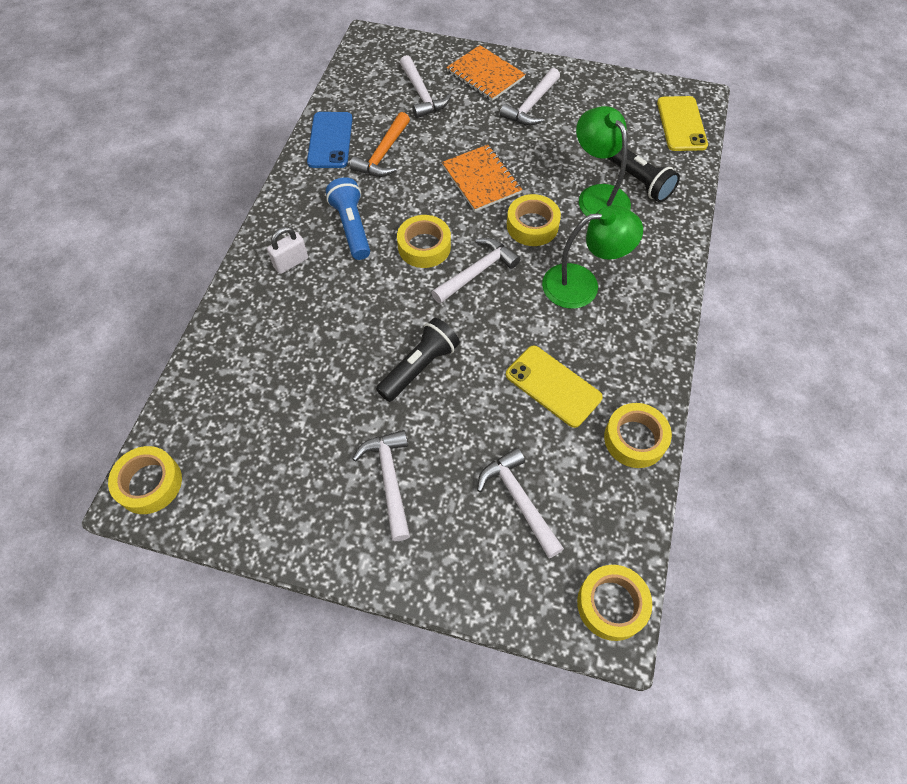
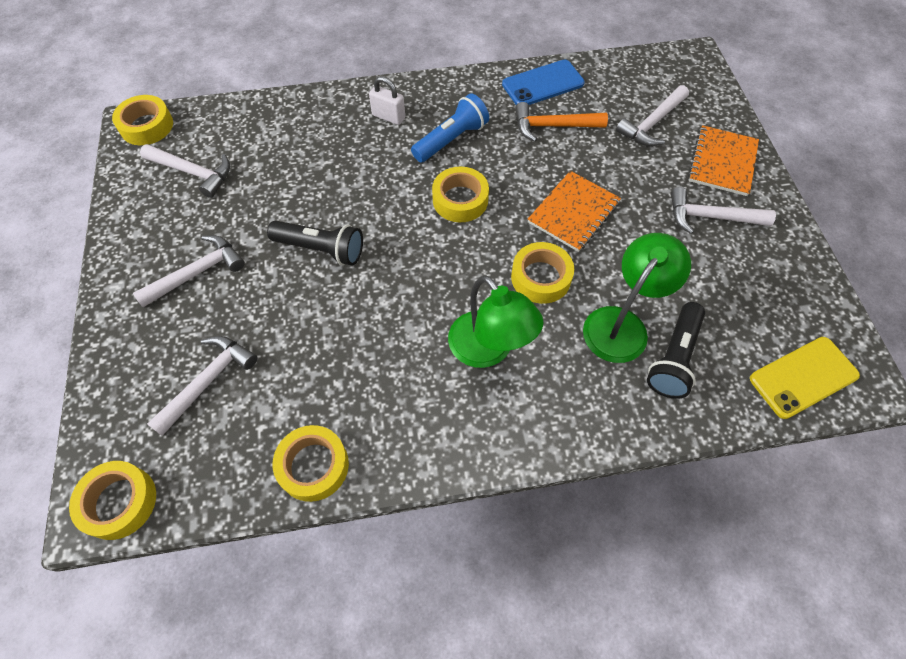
camera: 65 degrees right, 0 degrees up
(477, 271) = (454, 252): white hammer -> white hammer (193, 172)
(553, 386) = (347, 366): yellow phone -> none

